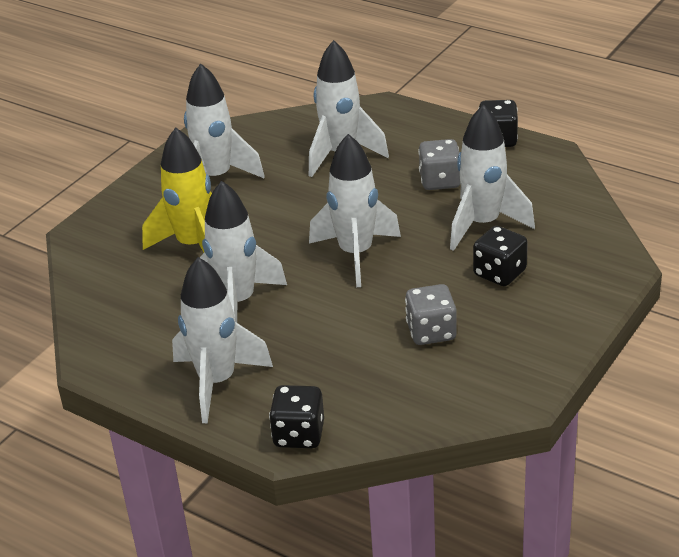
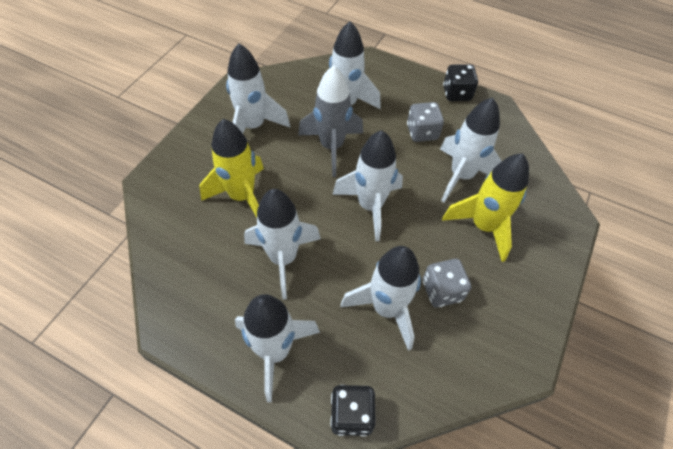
camera: 10 degrees left, 20 degrees up
(316, 197) = (331, 147): none -> grey rocket
(358, 347) = (386, 308): none -> white rocket
(499, 273) = (483, 226): black dice -> yellow rocket

